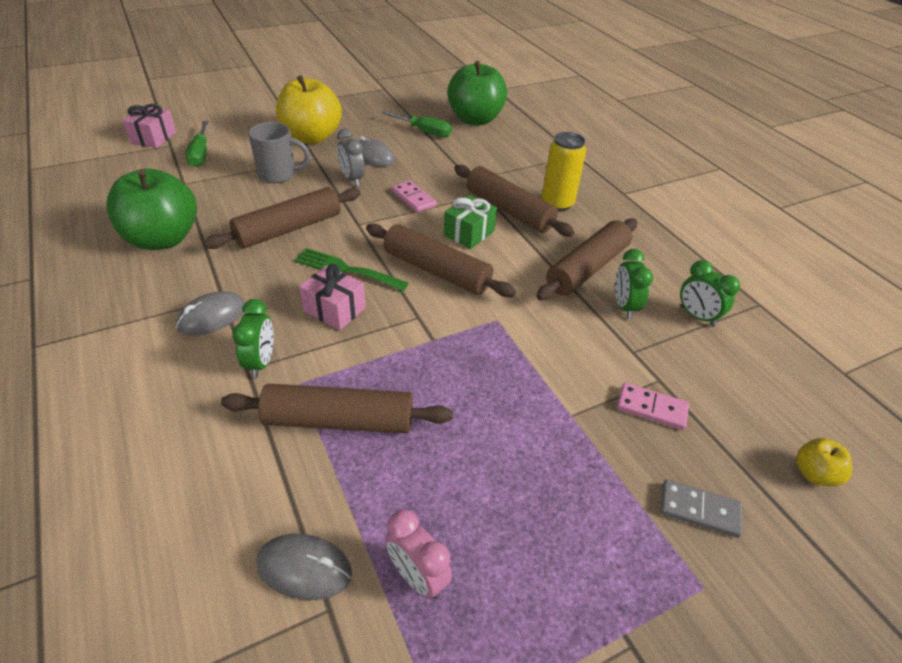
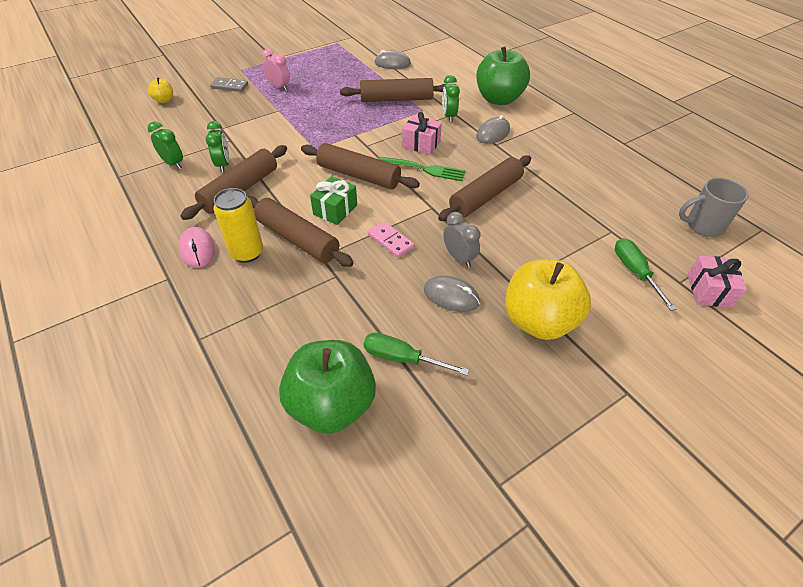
camera: 175 degrees right, 5 degrees up
(163, 239) = (572, 177): green apple -> green apple (499, 99)
(279, 174) = (534, 254): grey mug -> grey mug (702, 226)
(417, 576) = (350, 65): pink clock -> pink clock (279, 87)
(608, 212) = (197, 249): none -> pink mouse
(651, 408) = (233, 116): pink domino -> none

